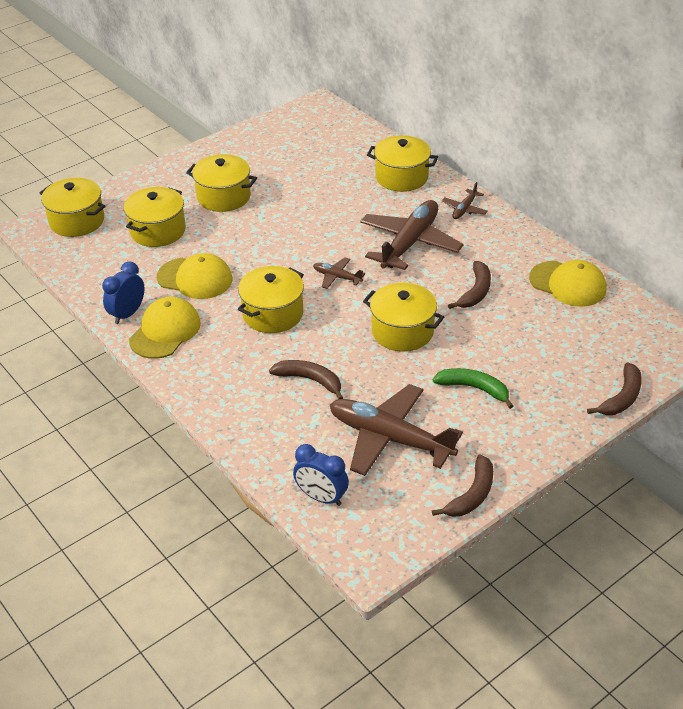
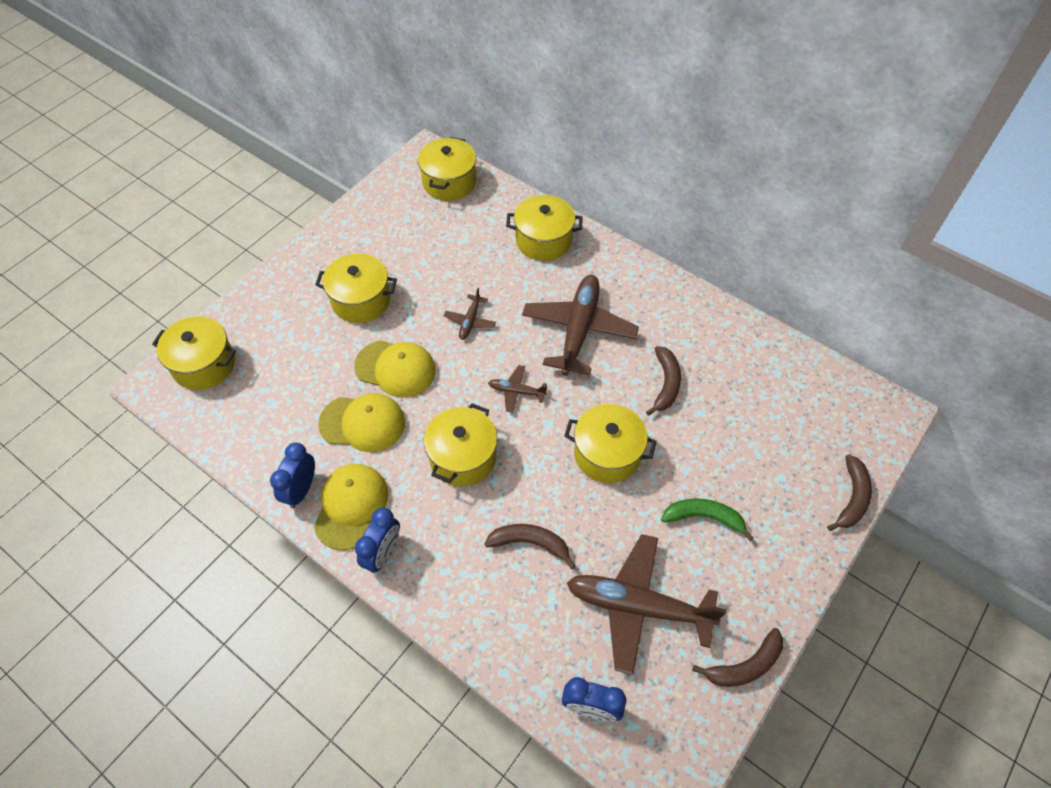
camera: 15 degrees left, 15 degrees up
(158, 231) = (301, 362): yellow pot -> yellow pot (449, 182)
(181, 366) = (383, 554): none -> blue clock
(464, 209) = (621, 273): brown plane -> brown plane (470, 321)
(472, 495) = (745, 666): brown banana -> brown banana turned 45 degrees clockwise
(568, 284) = (754, 356): yellow cap -> yellow cap (395, 368)

